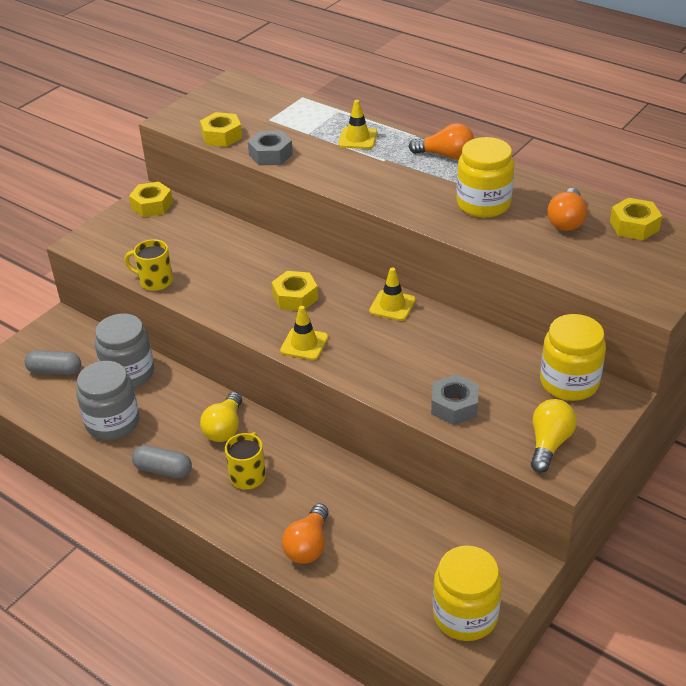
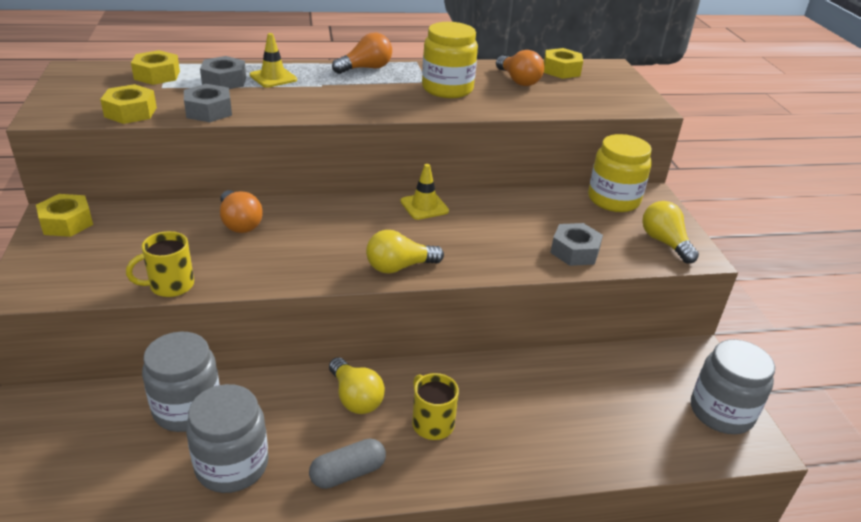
camera: 50 degrees left, 5 degrees down
(55, 371) = (88, 457): grey capsule -> none
(295, 297) = (335, 236): yellow nut -> yellow nut (157, 75)
(304, 344) = (399, 267): yellow traffic cone -> yellow light bulb
(308, 545) = (558, 444): orange light bulb -> orange light bulb (239, 223)
(318, 129) = (224, 81): none -> grey nut
(465, 615) = (721, 412): yellow jar -> grey jar

